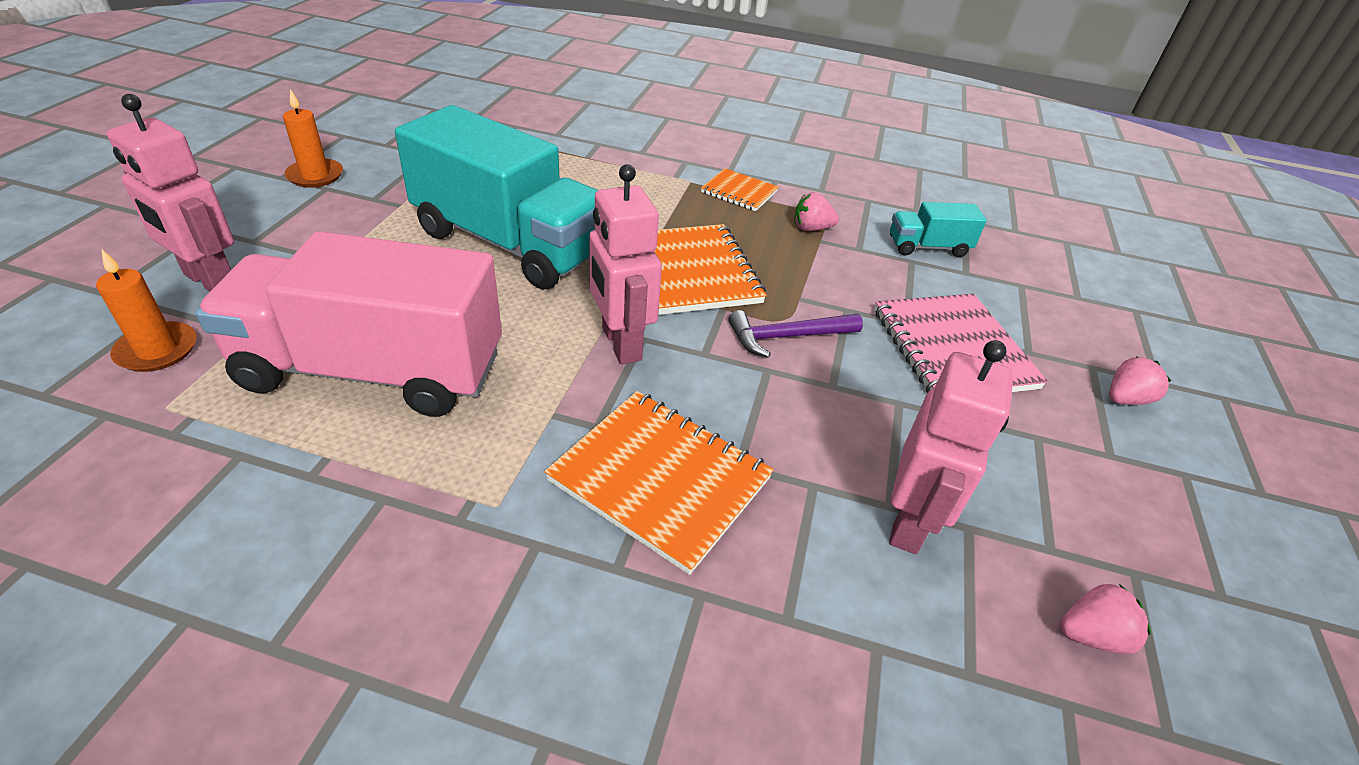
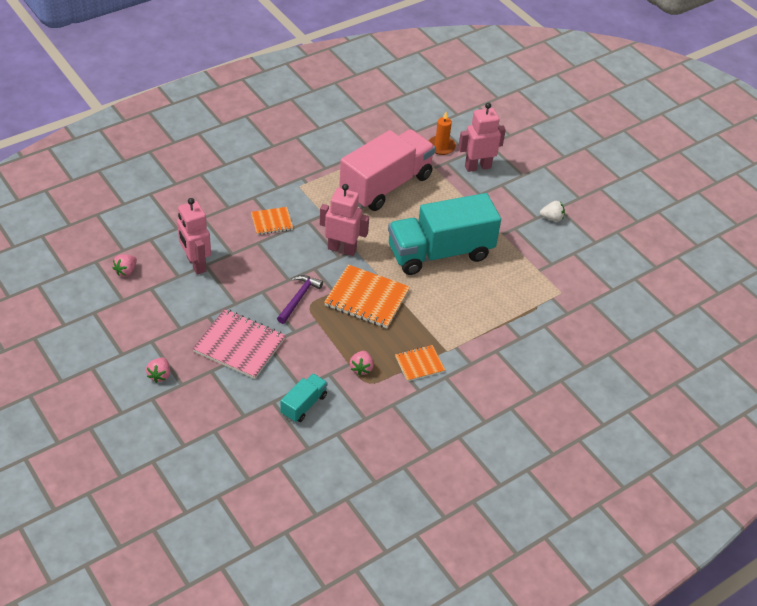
camera: 130 degrees right, 5 degrees up
(315, 176) = (552, 218): orange candle -> white strawberry
(660, 479) = (272, 222): orange notebook -> orange notebook, size x0.57
(811, 228) = (361, 368): pink strawberry -> pink strawberry turned 150 degrees clockwise

